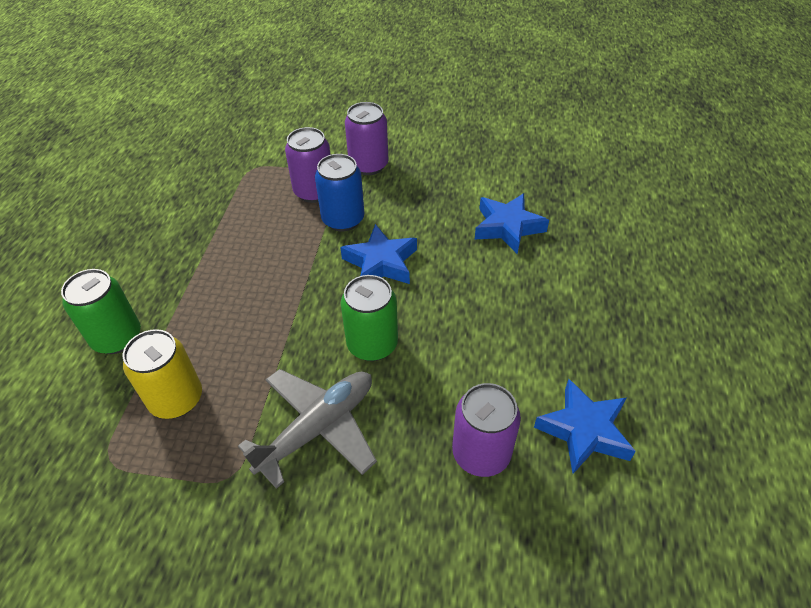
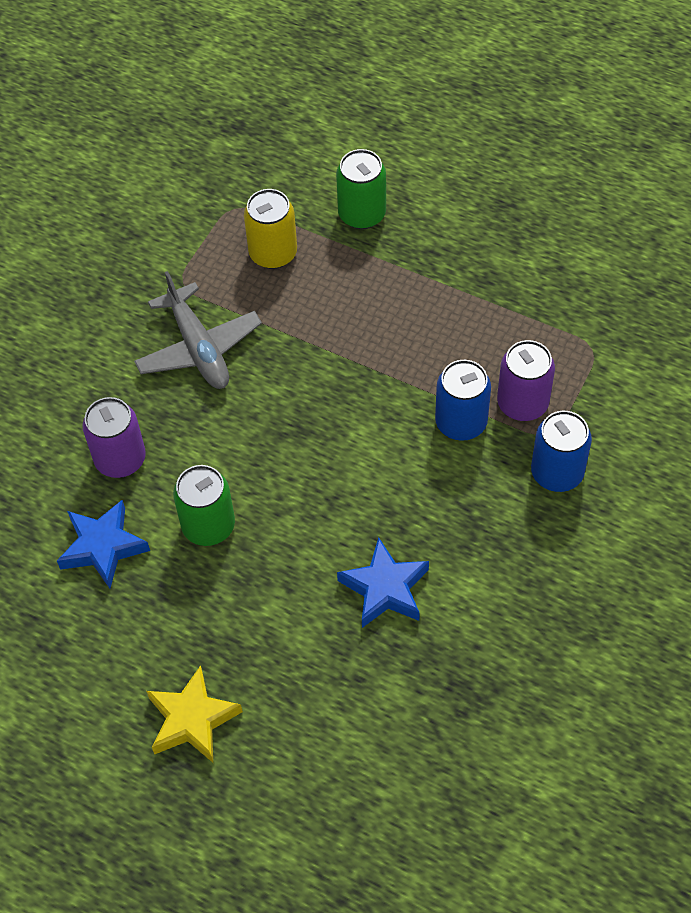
camera: 110 degrees right, 10 degrees up
(368, 165) = (557, 473): purple can -> blue can
(372, 344) = (270, 408): green can -> green can (208, 526)
(381, 263) = (376, 442): blue star -> none
(688, 307) = (192, 720): none -> yellow star

